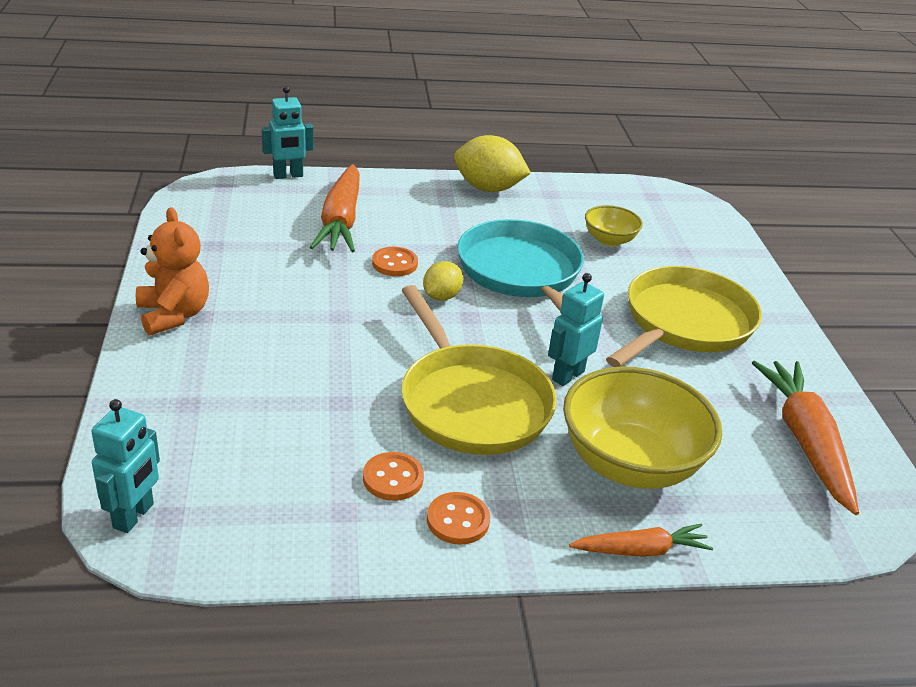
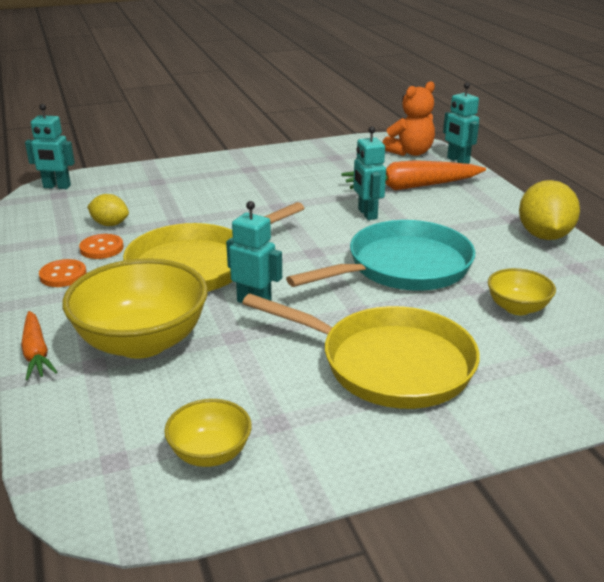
camera: 80 degrees right, 5 degrees down
(174, 315) = (244, 161): orange teddy bear -> orange teddy bear (410, 152)
(394, 263) = (367, 214): orange button -> turquoise robot
(441, 296) = (334, 237): yellow lemon -> yellow lemon (110, 224)
(805, 441) = (210, 453): orange carrot -> yellow bowl

